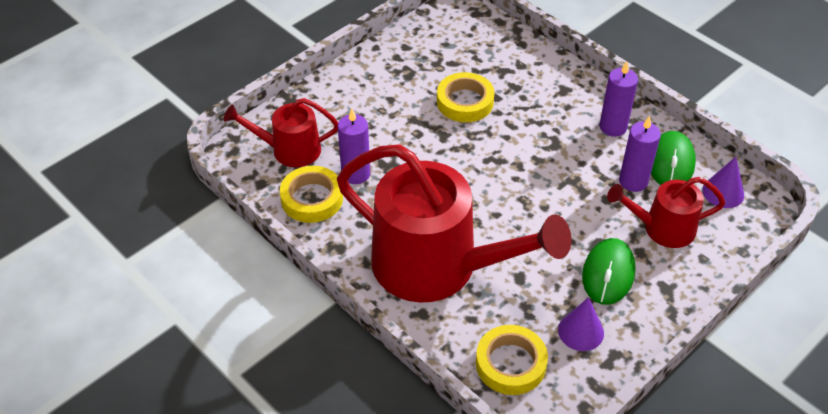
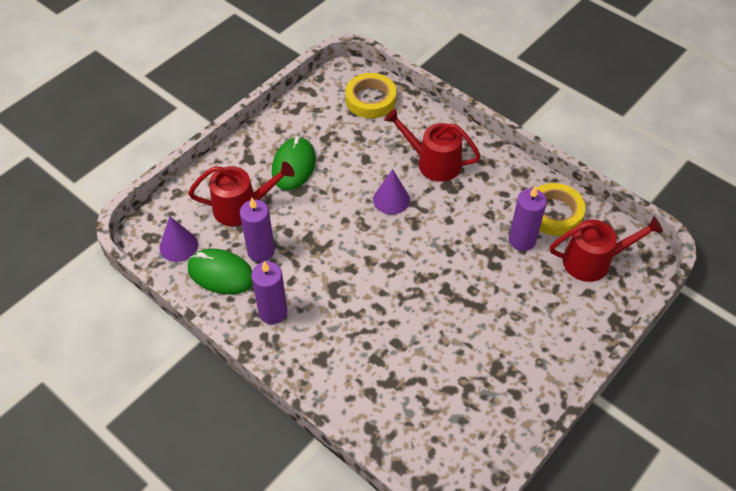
camera: 175 degrees right, 5 degrees up
(437, 266) = (433, 163): red watering can -> red watering can, size x0.50
(465, 102) = (429, 333): yellow tape -> none
(581, 331) = (319, 123): purple cone -> purple cone (391, 199)
(670, 163) = (221, 274): green mouse -> green mouse turned 75 degrees counterclockwise

